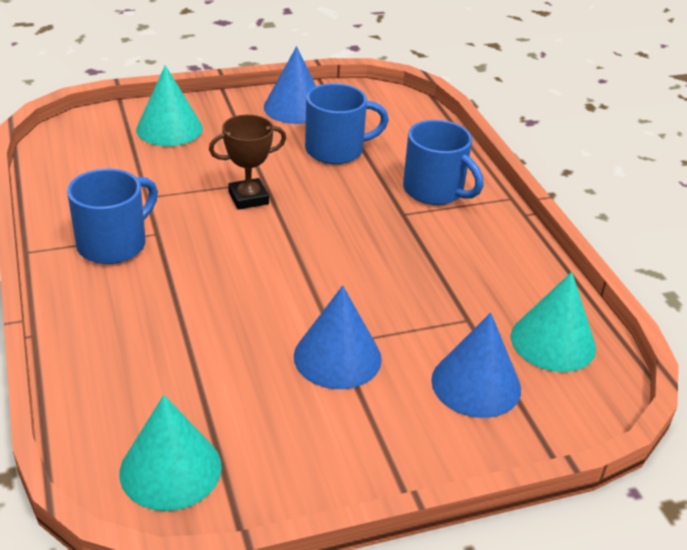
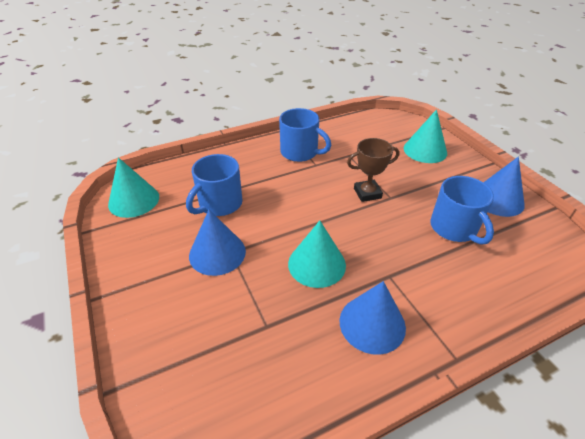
camera: 85 degrees right, 5 degrees up
(248, 198) = (367, 193): brown trophy -> brown trophy turned 75 degrees counterclockwise
(435, 191) = (433, 295): blue mug -> blue mug (219, 204)
(476, 384) = (194, 333): blue cone -> blue cone (372, 323)
(553, 341) = (247, 392): turquoise cone -> turquoise cone (316, 264)

